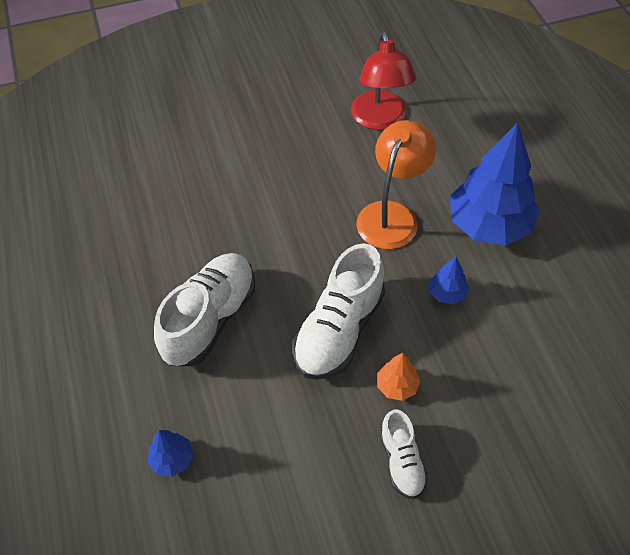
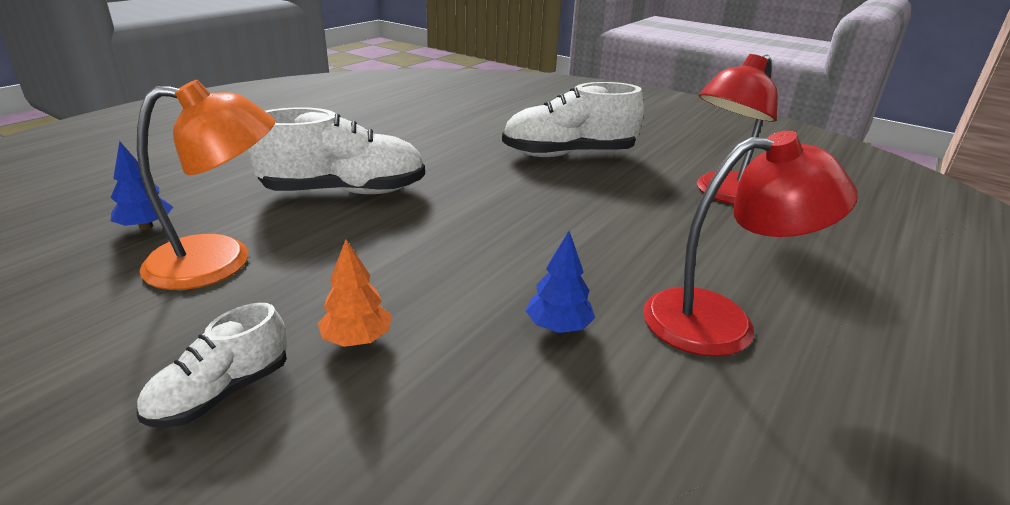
camera: 50 degrees right, 25 degrees down
(339, 330) = (405, 265): white shoe -> white shoe (568, 154)
(392, 215) = (616, 243): orange lamp -> orange lamp (220, 261)
(489, 225) = (721, 321): blue tree -> red lamp

